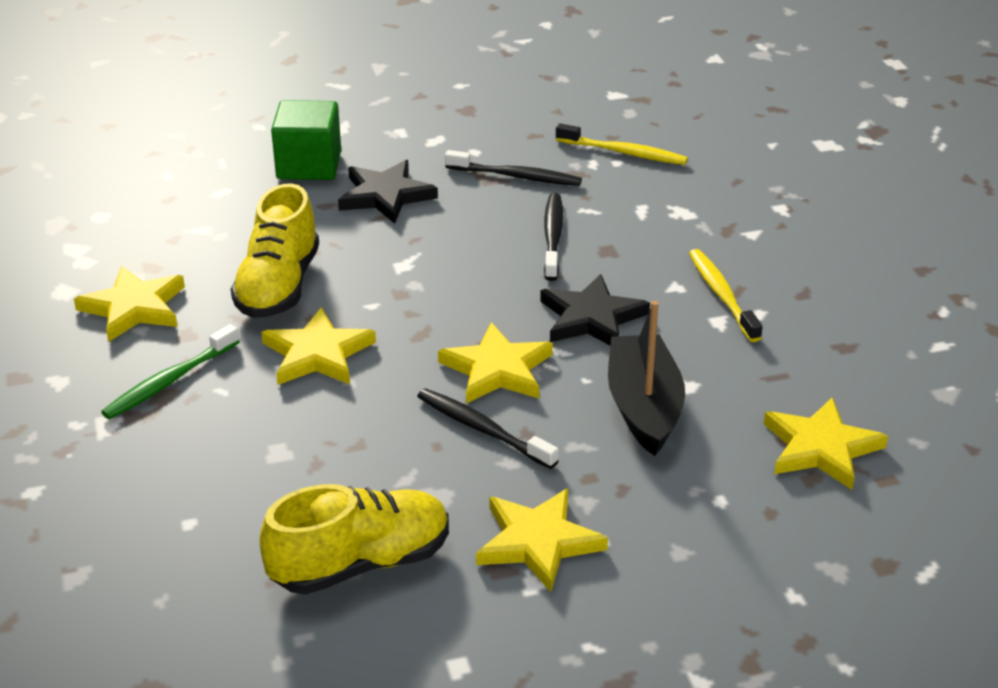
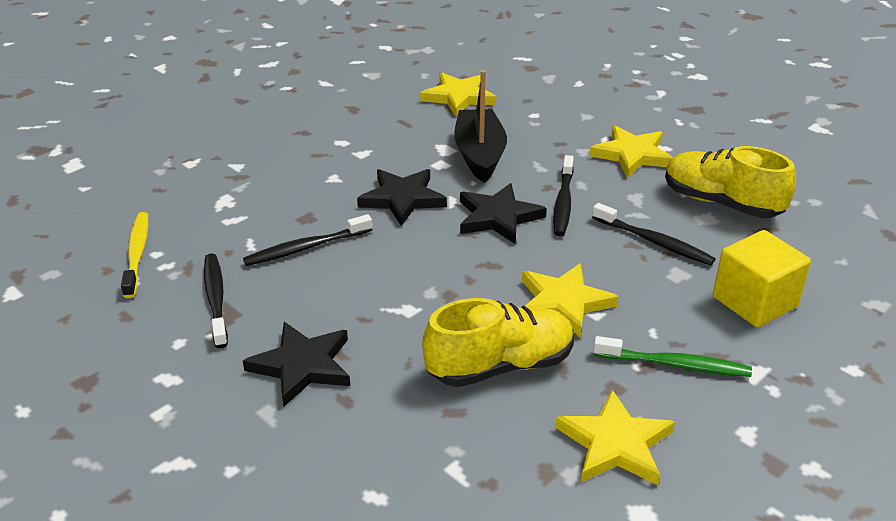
camera: 120 degrees left, 0 degrees up
(181, 481) = (754, 302): none -> yellow cube
(309, 165) = (275, 450): green cube -> none
(345, 463) = (654, 241): none -> black toothbrush
(497, 369) = (498, 217): yellow star -> black star
(644, 407) = (480, 155): black boat -> black boat turned 120 degrees clockwise
(722, 295) = (330, 158): yellow toothbrush -> none

